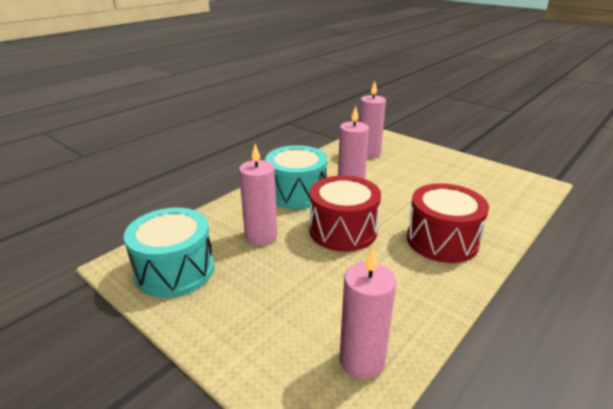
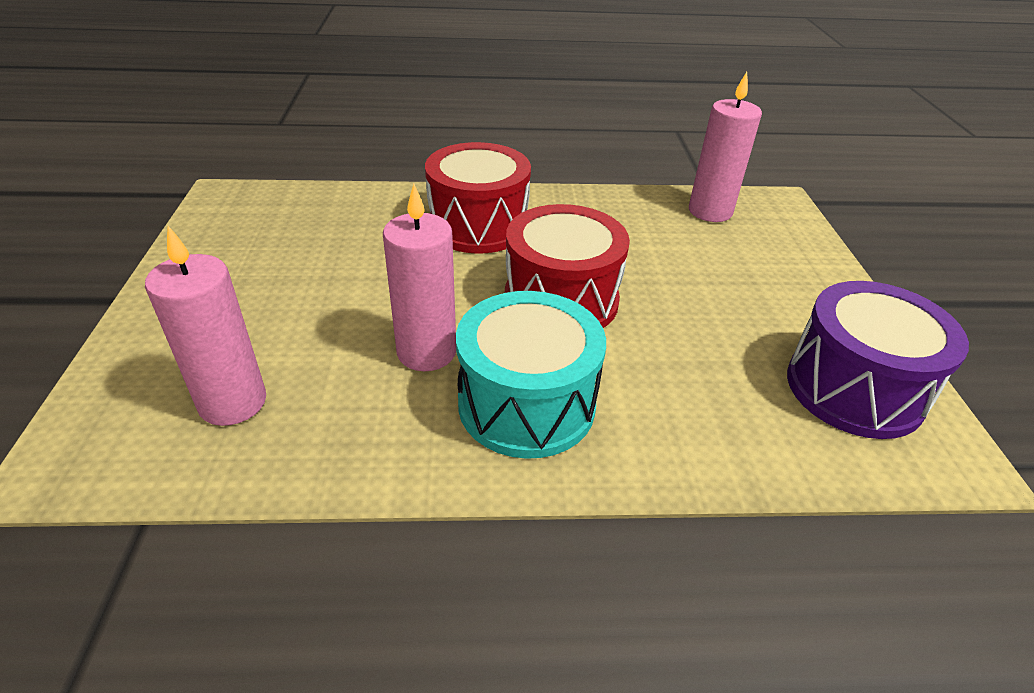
camera: 135 degrees left, 10 degrees up
(175, 270) = (854, 389): turquoise drum -> purple drum
(261, 236) = (682, 363): pink candle -> none

